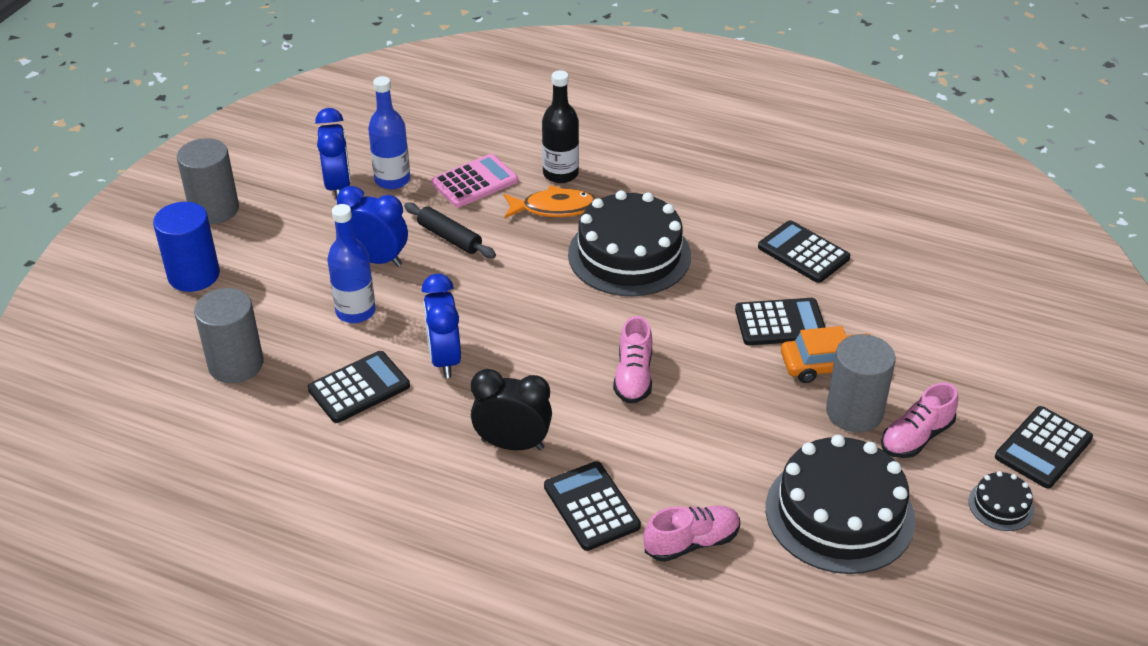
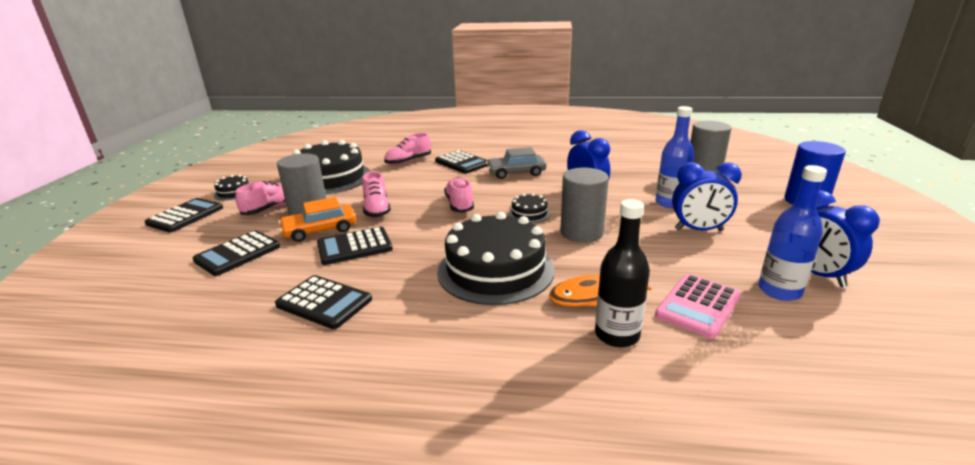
camera: 165 degrees right, 15 degrees down
(214, 209) = (878, 237): grey cylinder -> grey cylinder (581, 232)
(359, 388) = (622, 177): black calculator -> black calculator (238, 253)
(449, 237) = (662, 254): black rolling pin -> none
(512, 444) = (516, 173): black clock -> grey car
(548, 334) = (529, 213): none -> black cake
(753, 394) = (377, 209): none -> pink shoe

